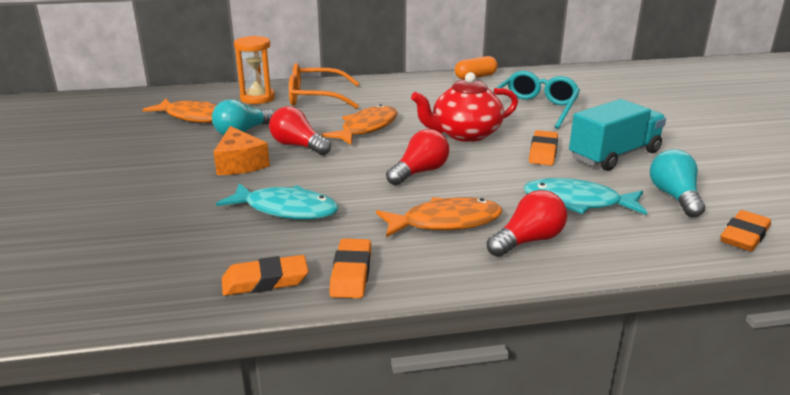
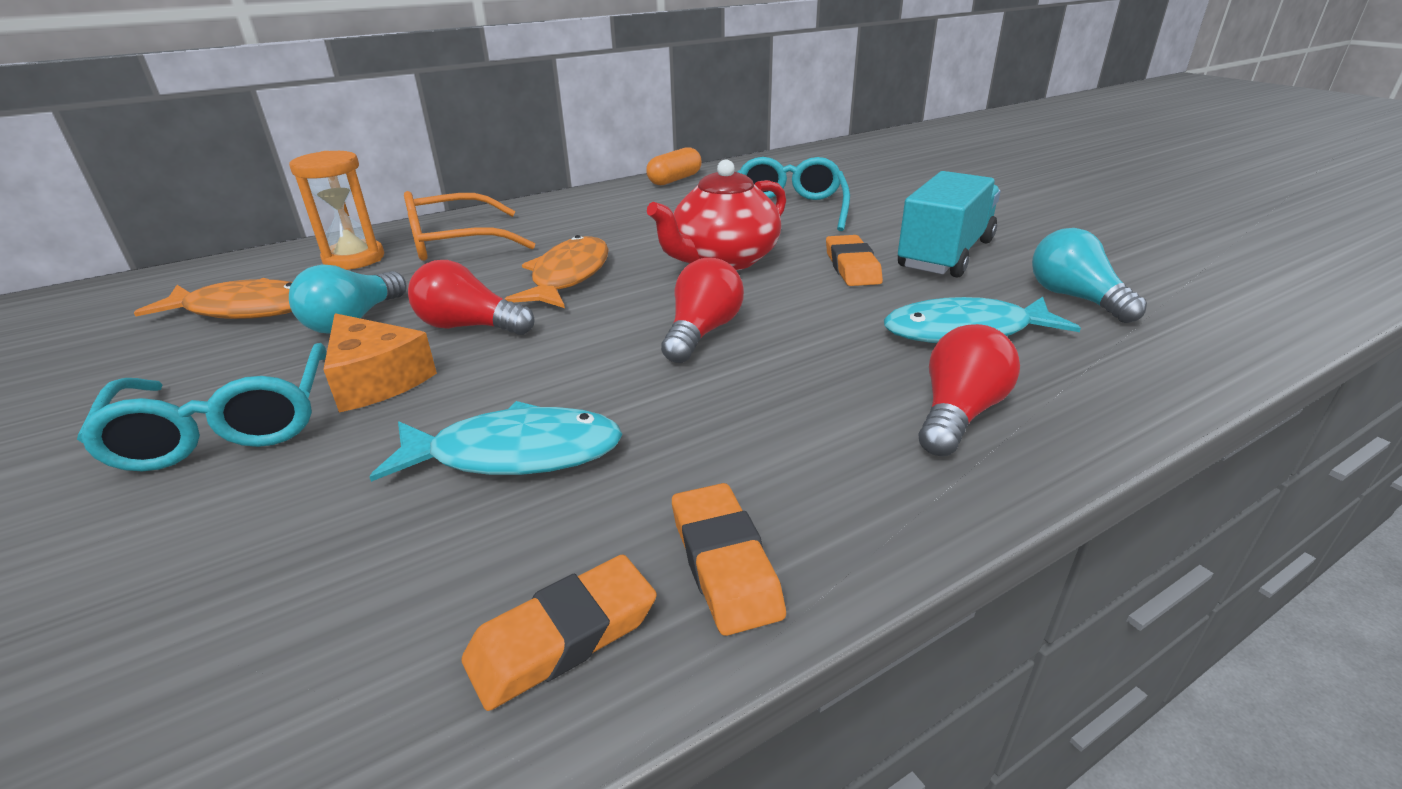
camera: 20 degrees left, 5 degrees up
(167, 170) = (227, 425): none -> turquoise glasses
(445, 222) = (809, 411): orange fish -> none
(744, 236) = (1213, 335): orange eraser -> none

